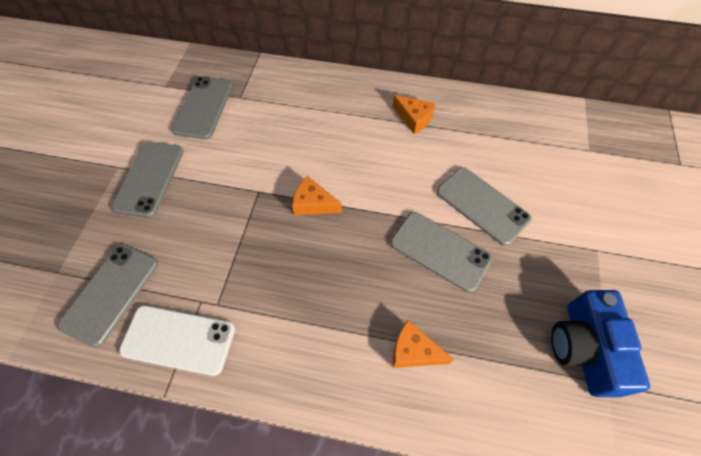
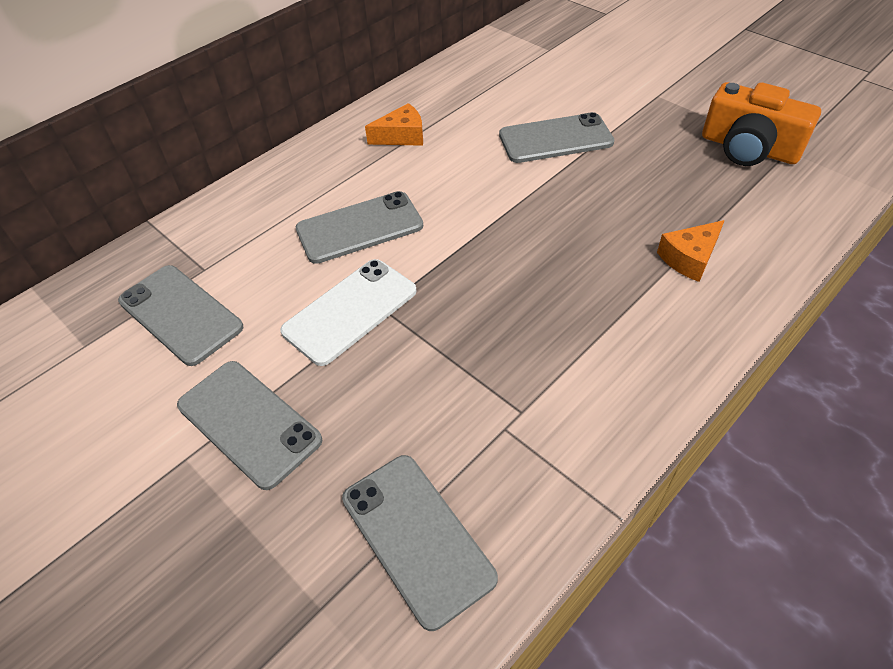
camera: 55 degrees left, 10 degrees down
(178, 339) = (547, 472): white phone -> white phone (350, 311)
(313, 204) = (445, 263): orange cheese -> none
(440, 251) = (586, 190): grey phone -> grey phone (359, 227)
(584, 348) = (749, 148): blue camera -> orange camera

